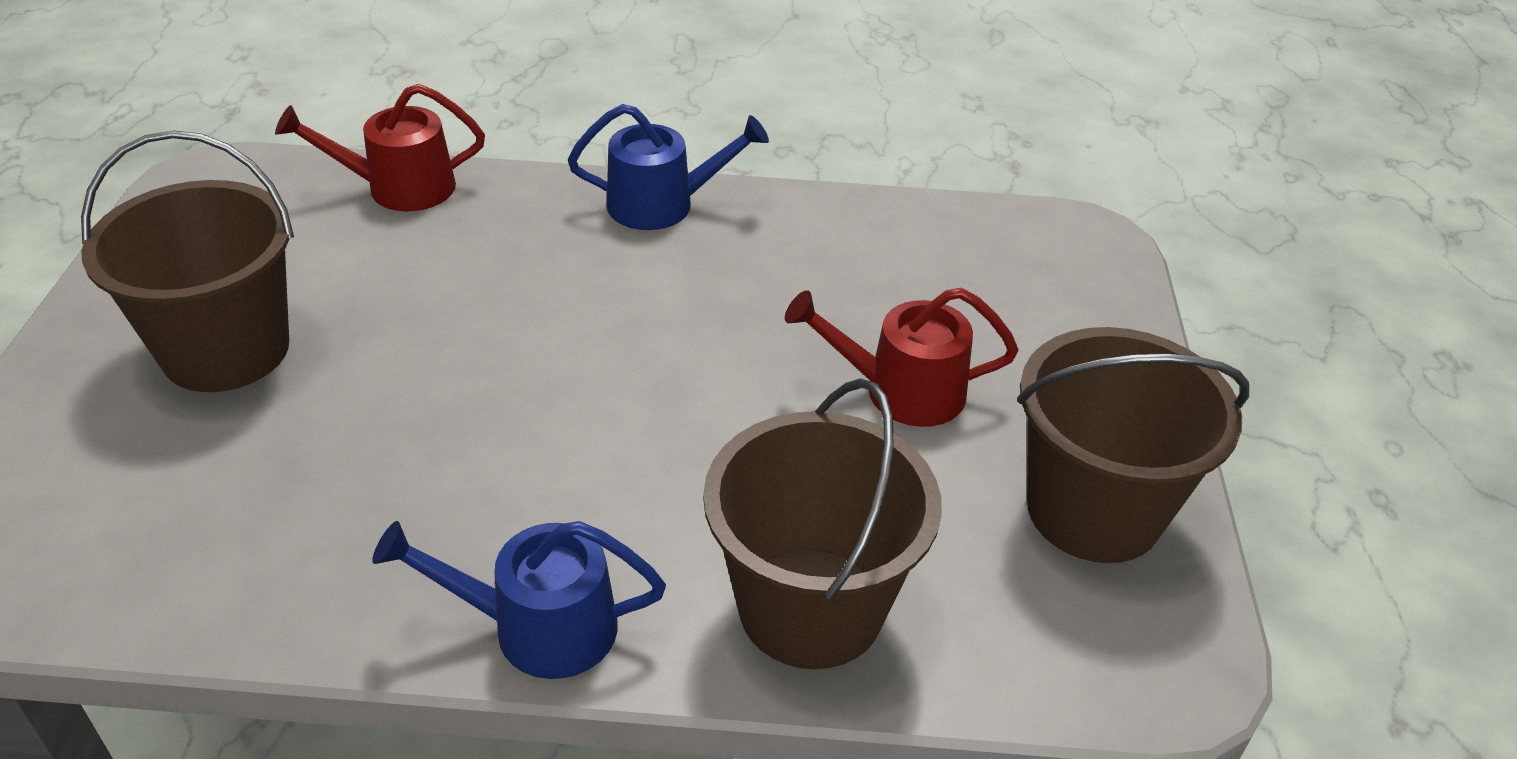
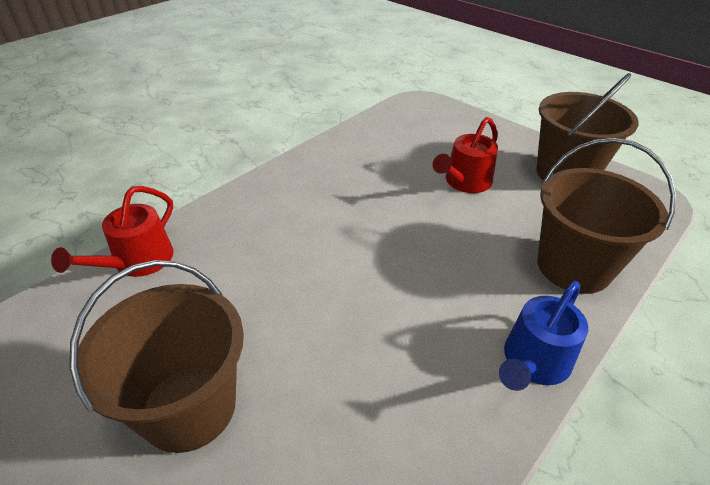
camera: 50 degrees left, 0 degrees up
(662, 204) = (273, 183): blue watering can -> none

